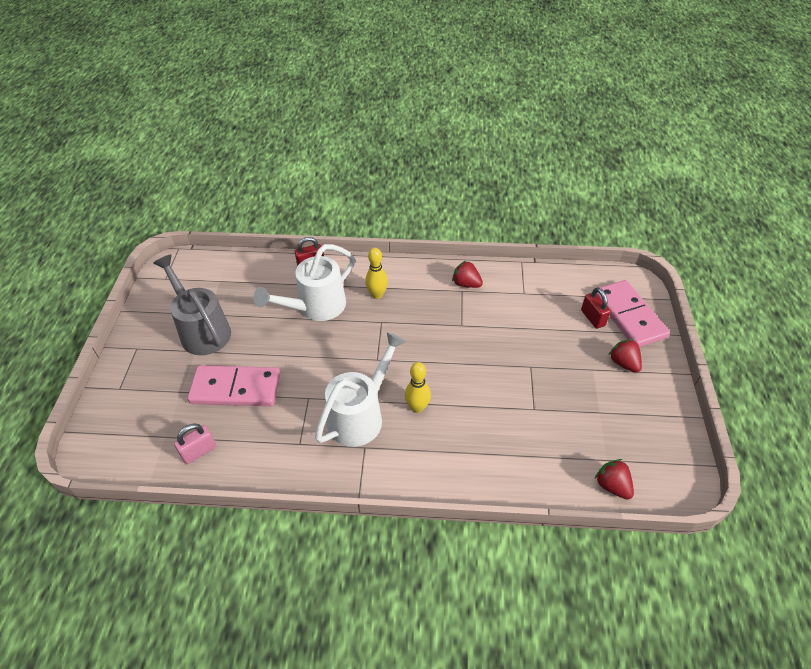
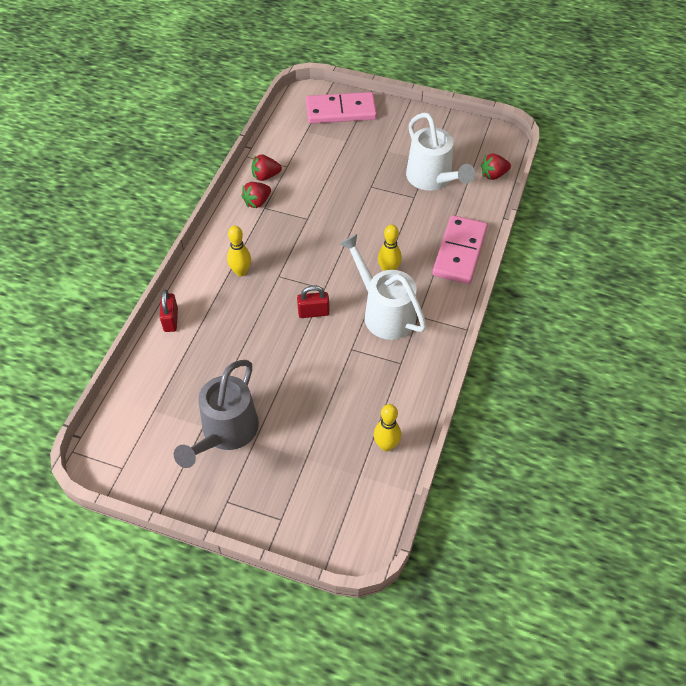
camera: 75 degrees left, 5 degrees up
(199, 451) = (386, 445): pink padlock -> yellow bowling pin
(202, 330) = (225, 433): grey watering can -> grey watering can turned 45 degrees counterclockwise
(236, 388) = (319, 407): pink domino -> pink domino (459, 252)
(315, 307) = (236, 326): white watering can -> white watering can (433, 179)
(593, 318) = (334, 132): red padlock -> red padlock (313, 312)
(623, 363) = (388, 131): red strawberry -> red strawberry (265, 176)

